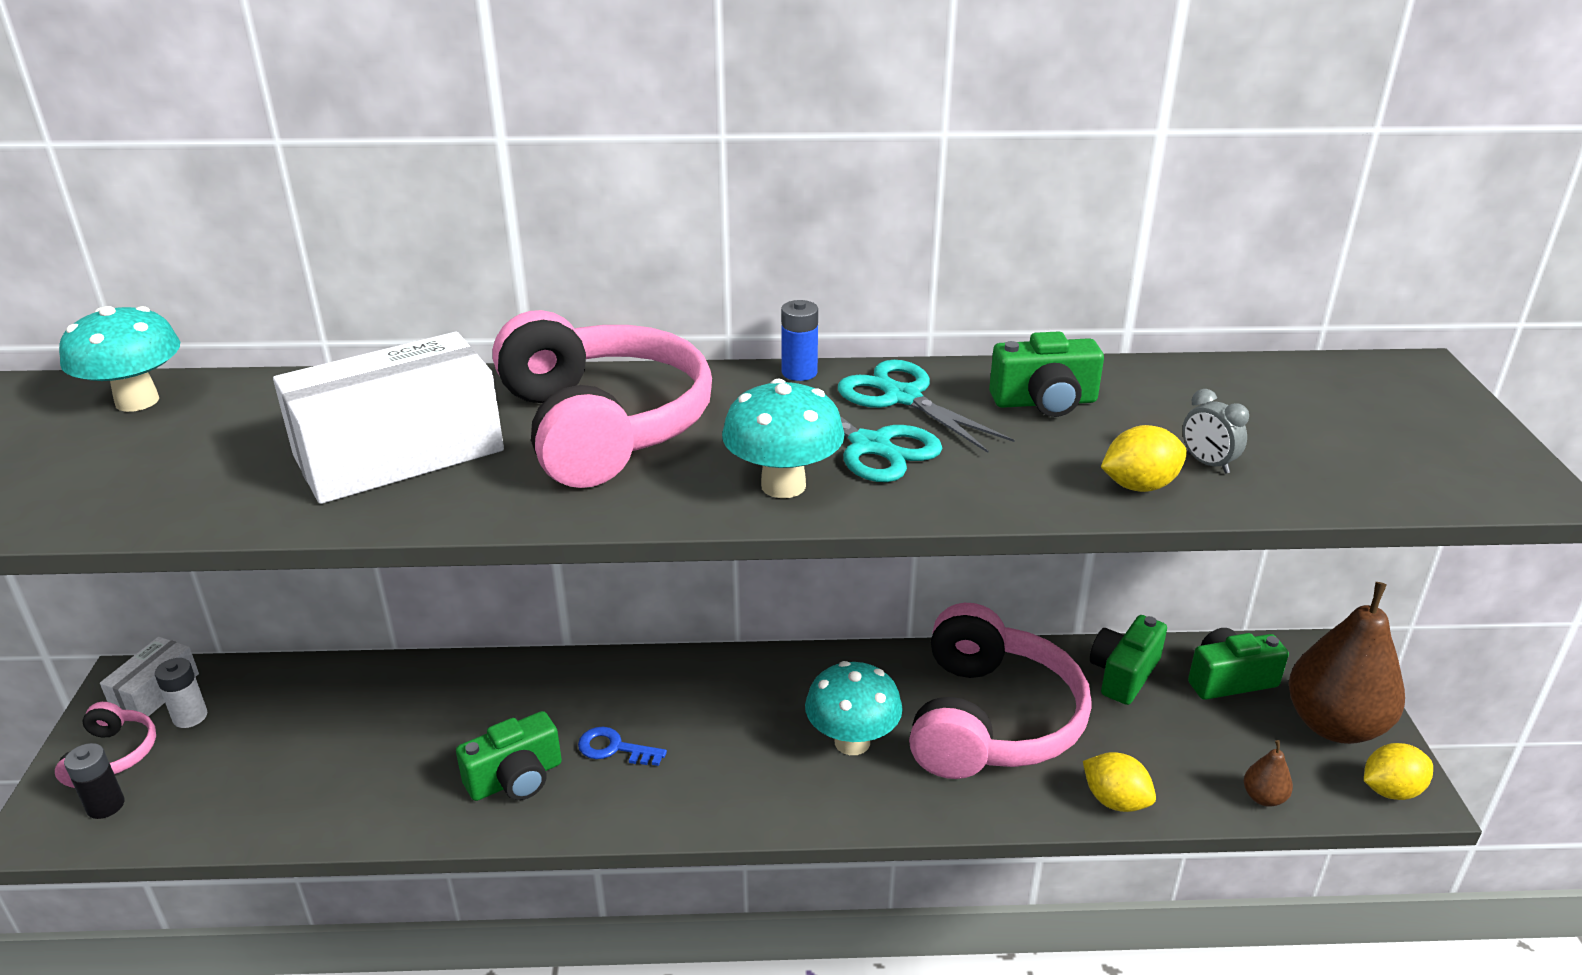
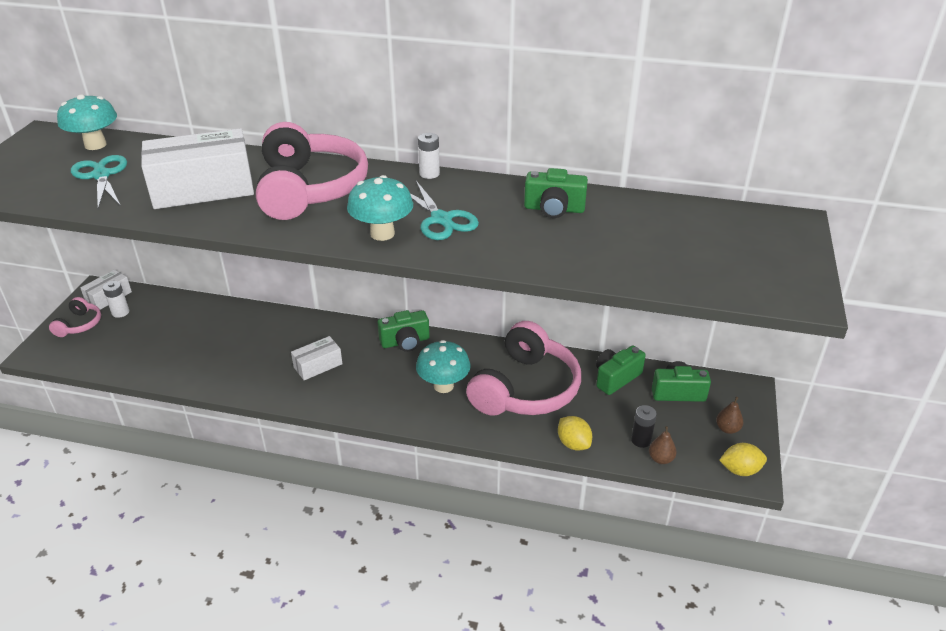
camera: 15 degrees right, 5 degrees up
(105, 805) = (69, 347): black battery -> black battery (641, 440)
(516, 778) = (263, 371): green camera -> green camera (405, 342)
(614, 748) = (318, 365): blue key -> white box
(799, 372) = (429, 174): blue battery -> white battery
(902, 397) = (476, 195): turquoise scissors -> turquoise scissors (101, 175)
(1139, 486) = (573, 263): yellow lemon -> none
(1207, 463) = (622, 256): grey clock -> none
(1334, 725) = (727, 429): brown pear -> brown pear, size x0.41

